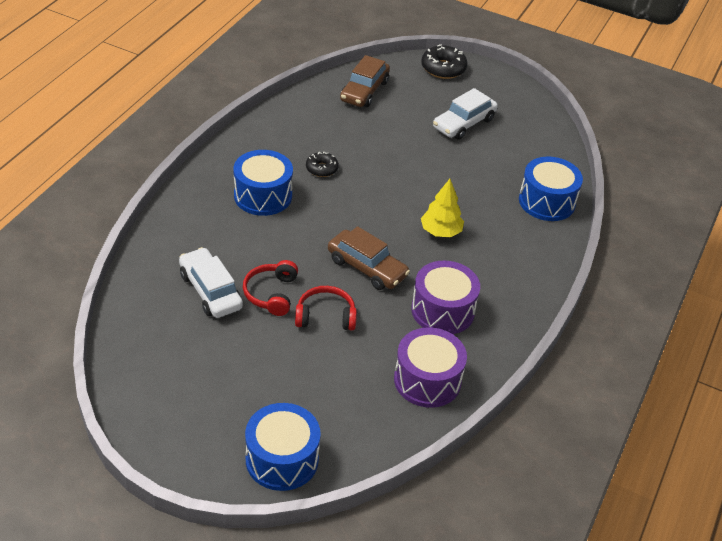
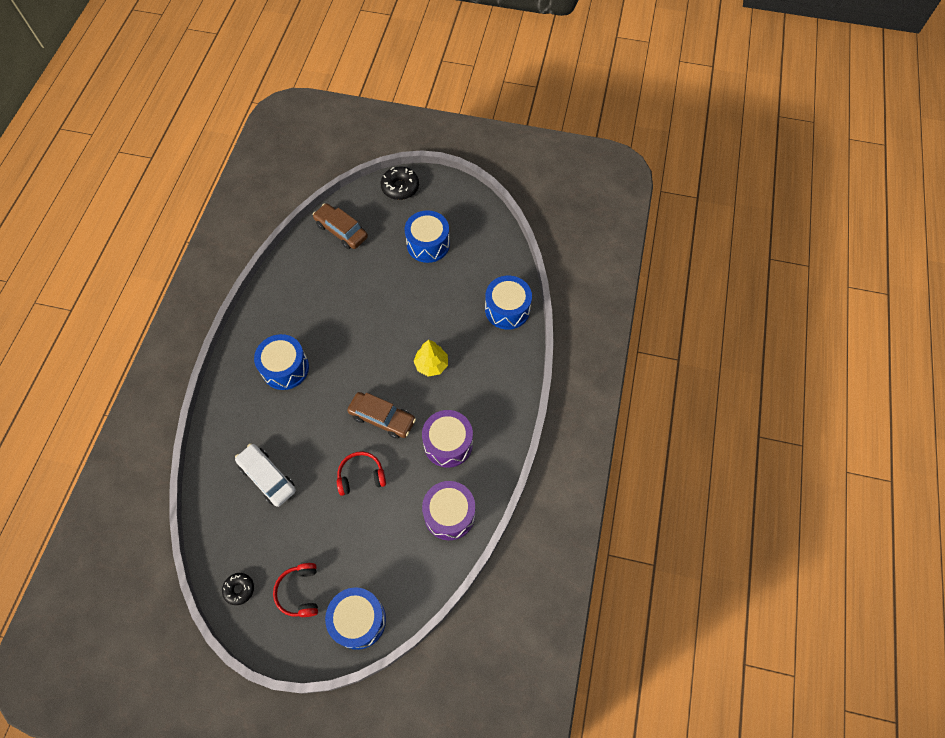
camera: 10 degrees left, 20 degrees up
(271, 294) = (315, 466): red headphones -> red headphones (300, 592)
(321, 169) = (325, 326): black donut -> black donut (239, 589)
(364, 91) = (341, 231): brown car -> brown car turned 120 degrees clockwise
(464, 123) = (428, 244): white car -> blue drum

